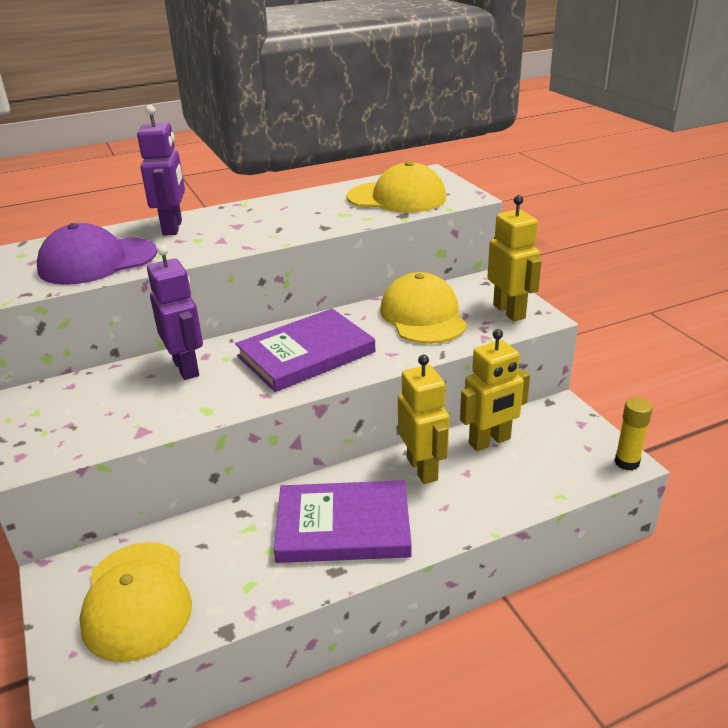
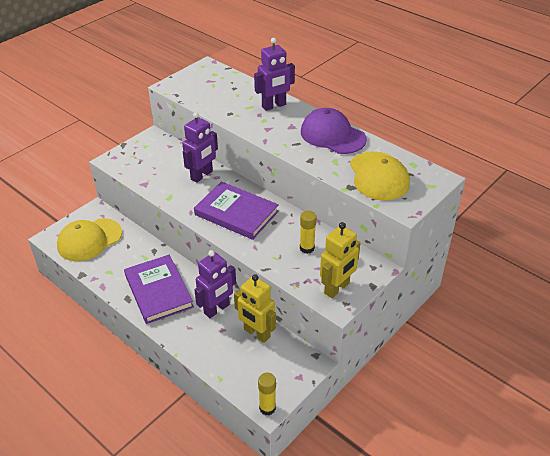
camera: 65 degrees right, 10 degrees up
(97, 261) = (219, 99): purple cap -> purple cap (332, 135)
(422, 469) = (217, 309): yellow robot -> purple robot
(423, 316) = (307, 248): yellow cap -> yellow glue stick

